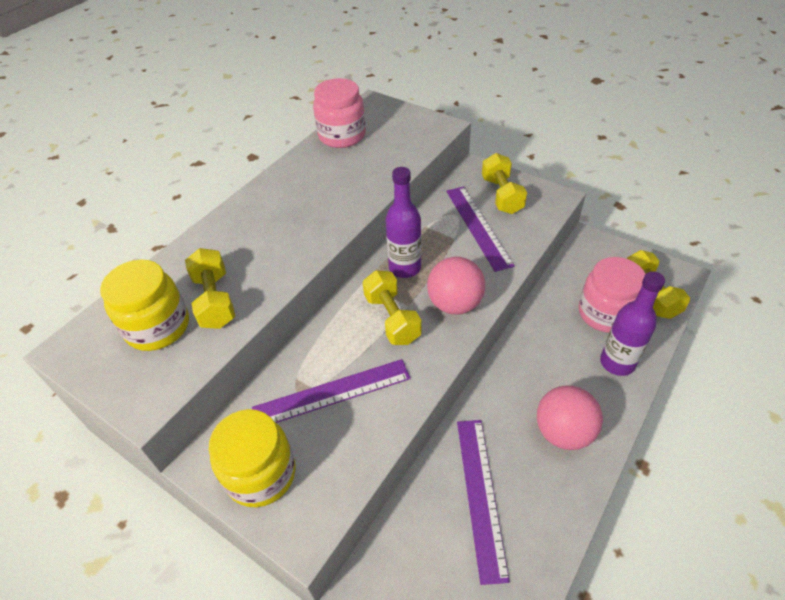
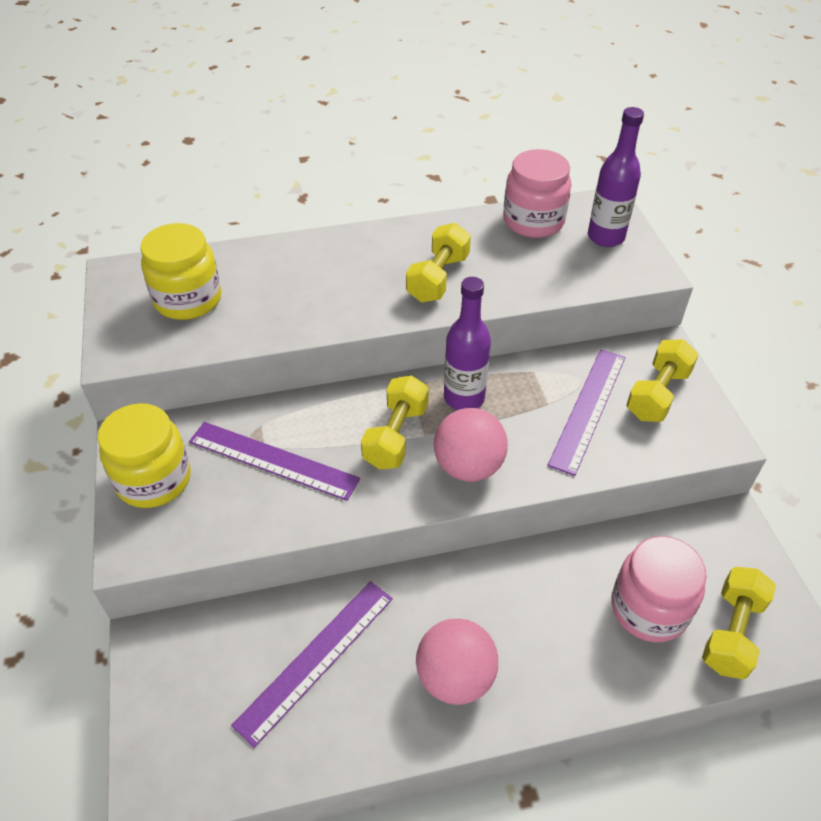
camera: 40 degrees right, 0 degrees up
(215, 300) = (249, 307): yellow dumbbell -> yellow dumbbell (438, 278)
(617, 363) = (596, 665): purple bottle -> purple bottle (605, 237)

